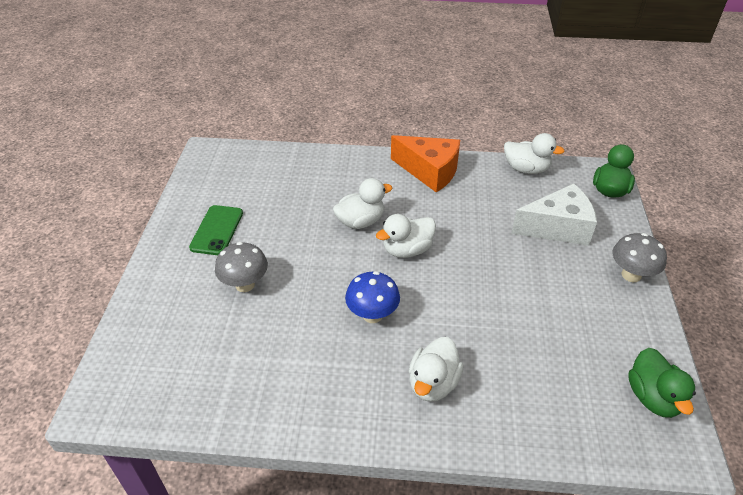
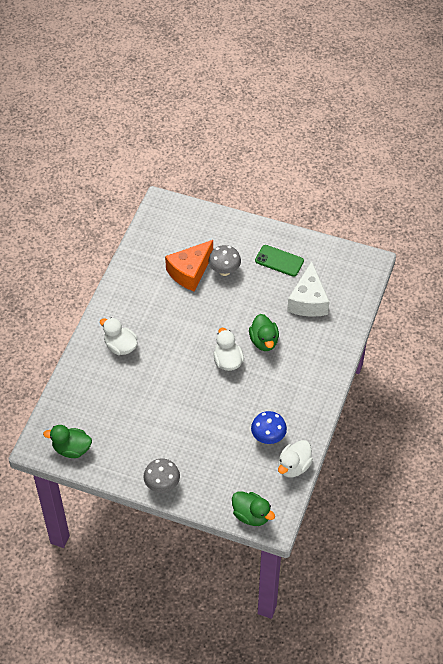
camera: 105 degrees right, 10 degrees up
(360, 221) = (264, 341): white duck -> green duck
(372, 315) = (178, 329): blue mushroom -> blue mushroom (268, 437)
(430, 171) = (308, 398): orange cheese -> orange cheese (190, 272)
(558, 228) = (221, 460): white cheese -> white cheese (308, 301)

